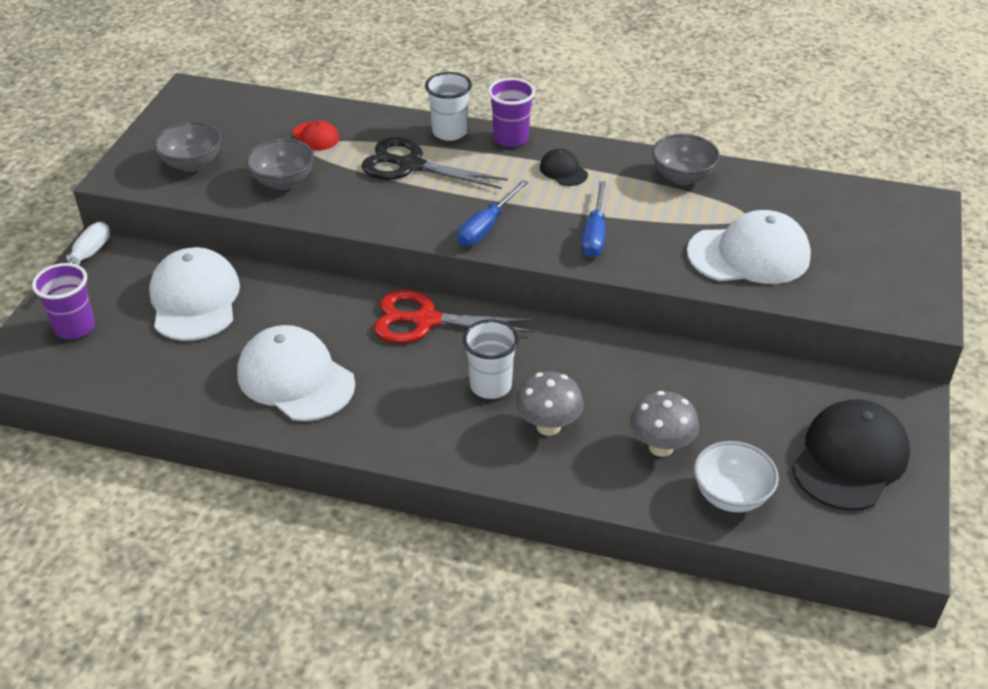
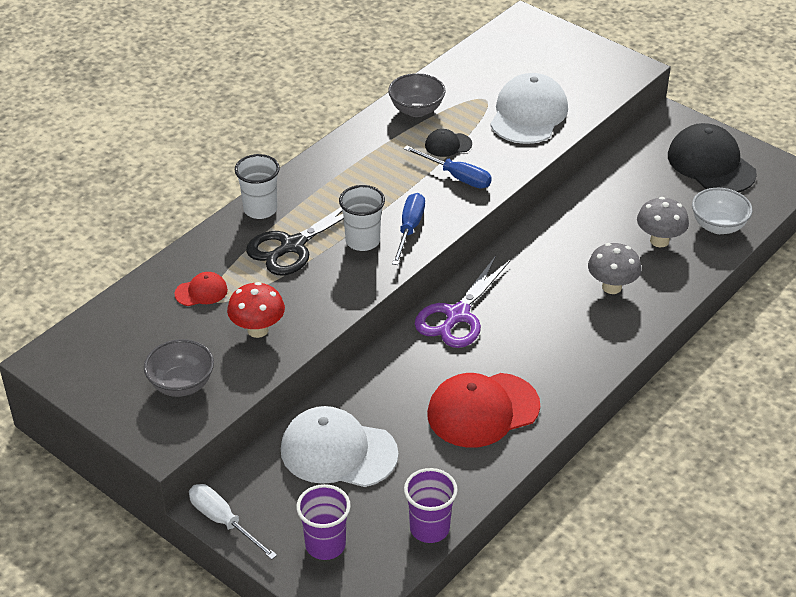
camera: 65 degrees left, 0 degrees up
(283, 181) = (258, 330): grey bowl -> red mushroom
(295, 378) = (483, 410): white cap -> red cap
(425, 320) = (457, 315): red scissors -> purple scissors
(486, 227) = (409, 229): blue screwdriver -> blue screwdriver turned 135 degrees counterclockwise
(490, 386) = (553, 303): white cup -> white cup (362, 241)
(511, 138) = (297, 178): purple cup -> purple cup (429, 528)
(563, 171) = (364, 165): black cap -> black cap (448, 145)

